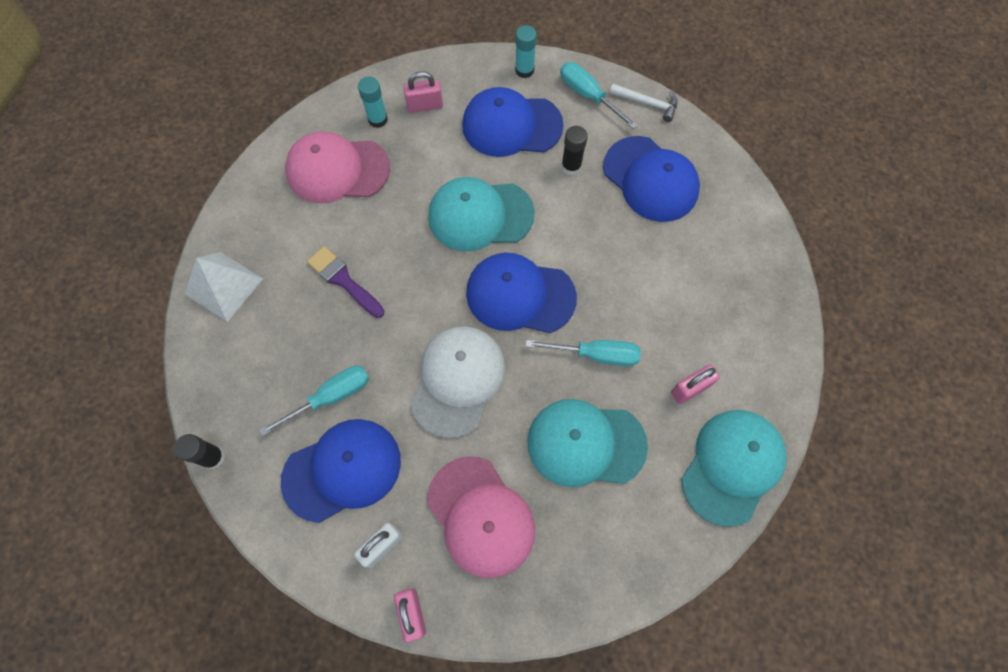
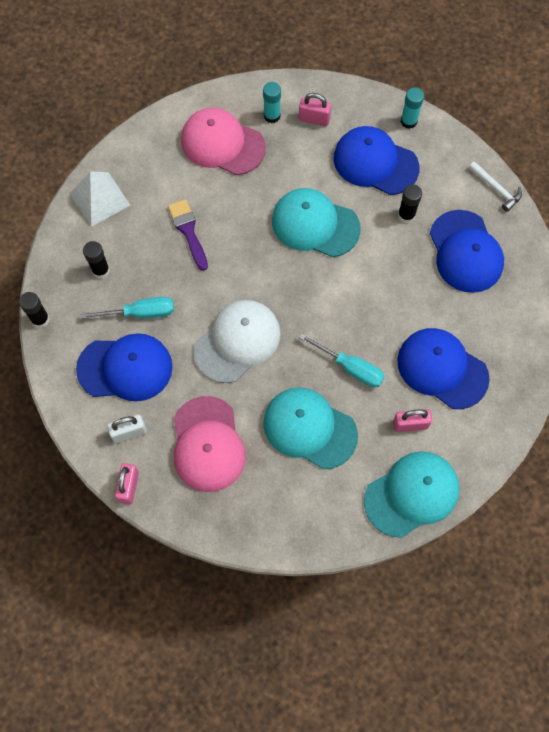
camera: 25 degrees right, 0 degrees up
(261, 367) = (100, 270): none -> black glue stick
(520, 295) = (315, 298): blue cap -> blue cap (442, 369)
(588, 95) = (450, 163): turquoise screwdriver -> none

